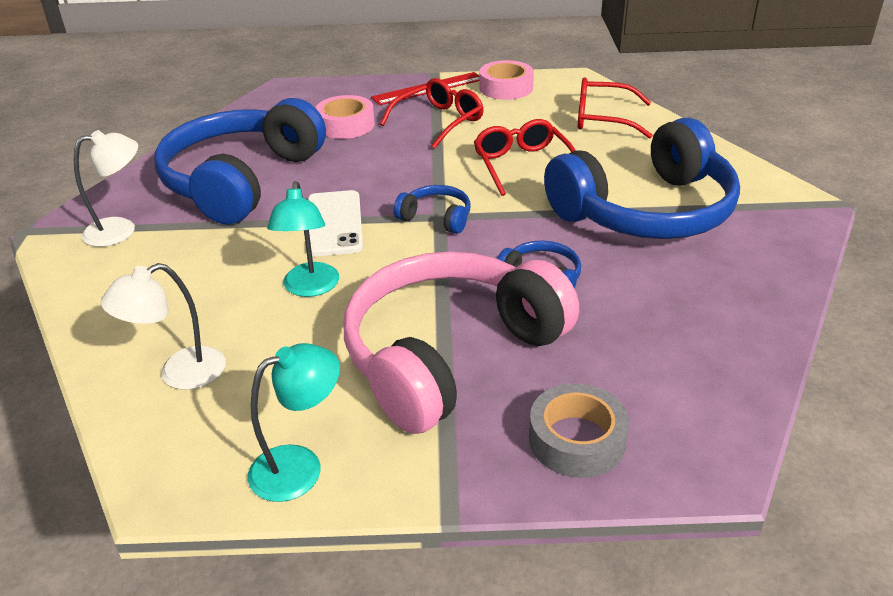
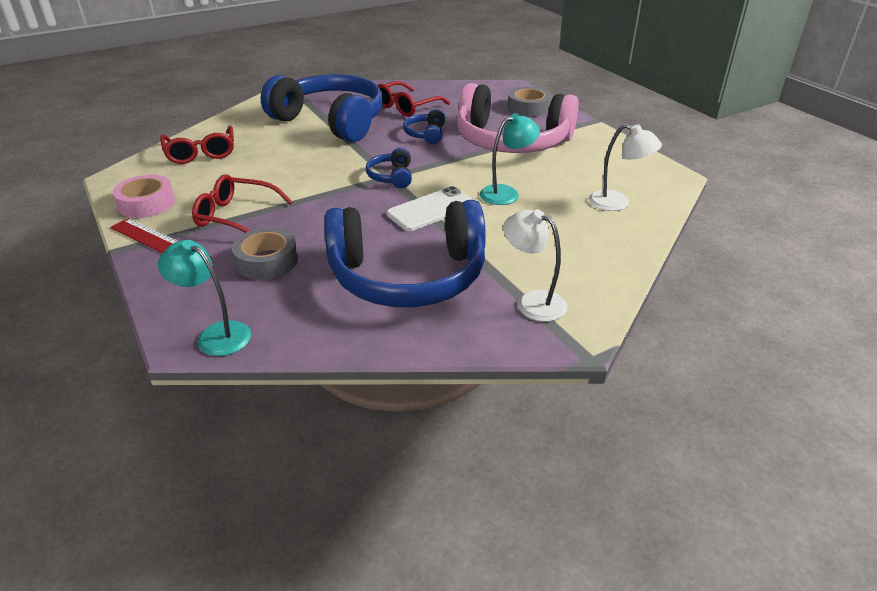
camera: 120 degrees left, 0 degrees up
(300, 466) = (618, 153): turquoise lamp -> turquoise lamp (216, 334)
(345, 125) = (267, 261): pink tape -> grey tape
(522, 165) = (296, 166): red glasses -> red glasses (406, 107)

